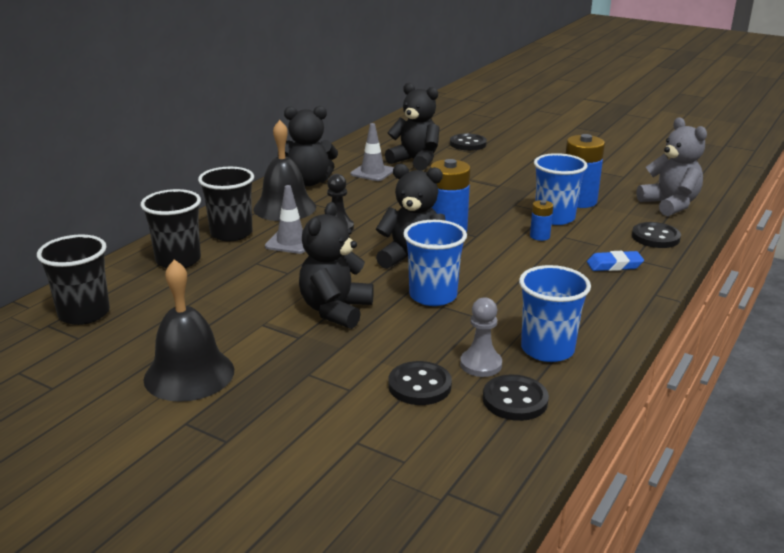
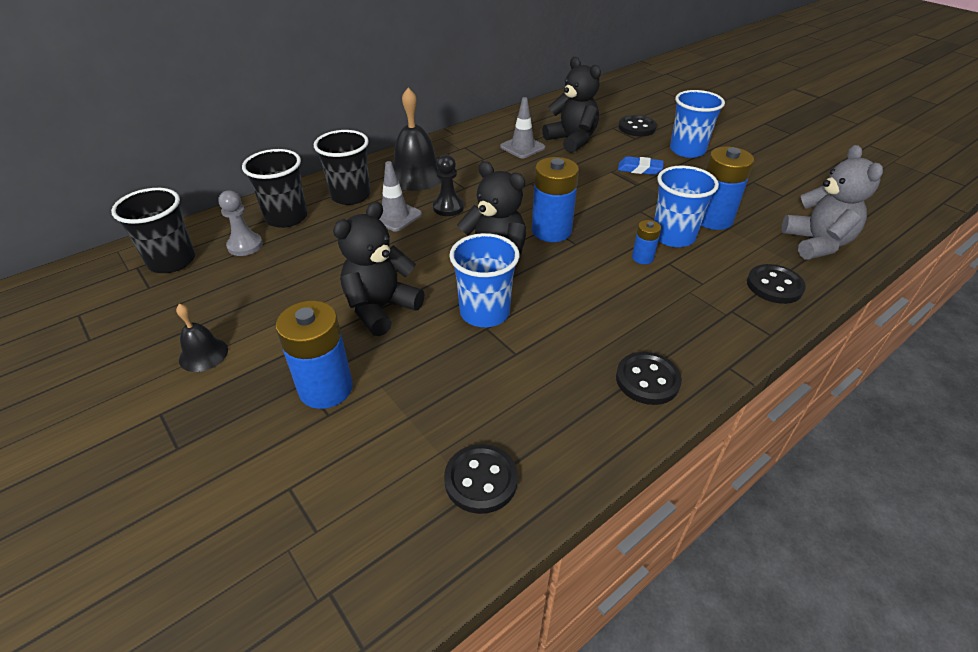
camera: 20 degrees right, 15 degrees up
(189, 374) = (203, 354): black bell -> black bell, size x0.54
(308, 182) = (457, 148): black teddy bear -> none
(332, 373) = (326, 388): none -> blue battery
(419, 385) = (397, 429): black button -> black button (647, 380)
(481, 364) = (476, 418): grey pawn -> grey pawn (245, 245)
(547, 349) = (559, 416): blue cup -> blue cup (687, 150)
(614, 265) = (703, 315): blue eraser -> blue eraser (639, 169)

